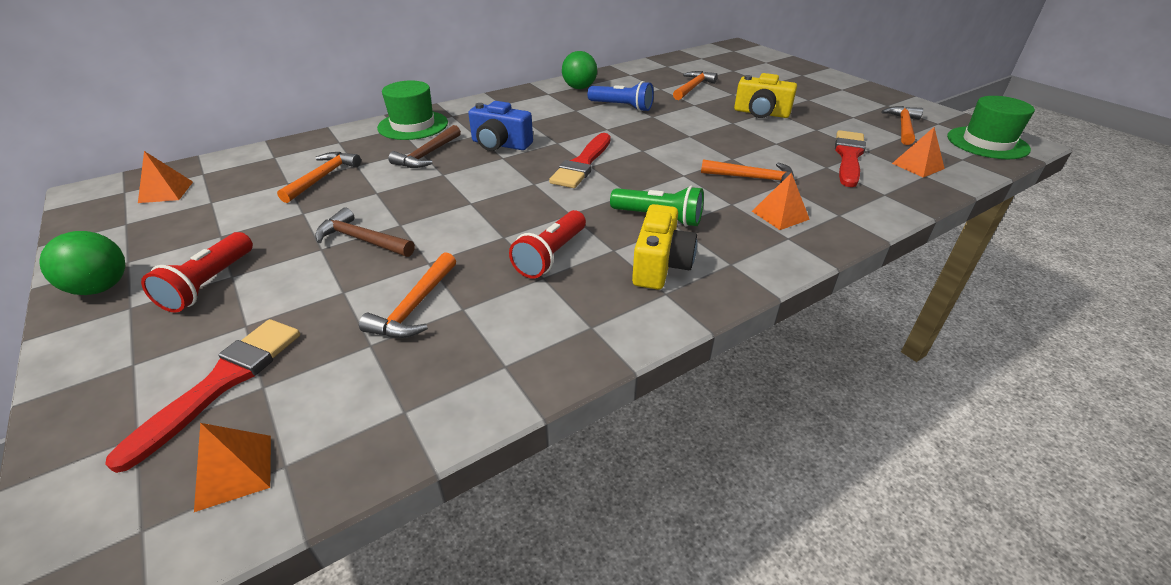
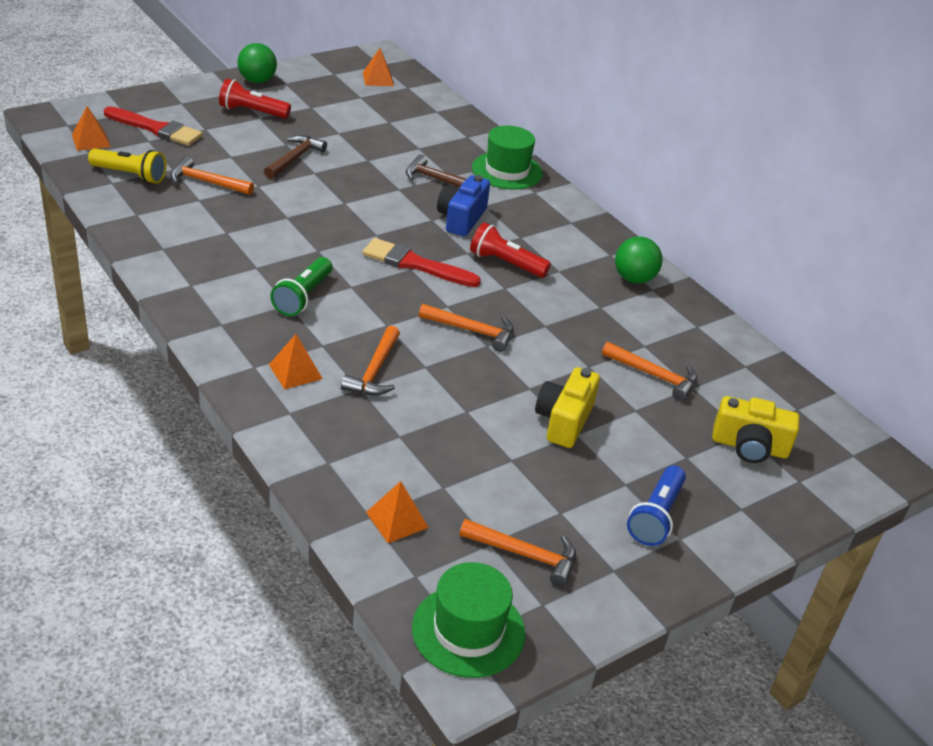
camera: 85 degrees right, 0 degrees up
(322, 178) = (396, 135): orange hammer -> orange hammer (472, 331)
(382, 391) = (130, 175): none -> yellow flashlight
(551, 255) = (254, 237): red flashlight -> red flashlight (506, 263)
(622, 107) = (573, 305): blue flashlight -> blue flashlight (656, 516)
(660, 265) = (228, 287): yellow camera -> yellow camera (749, 447)
(848, 156) = (426, 464): red brush -> none

